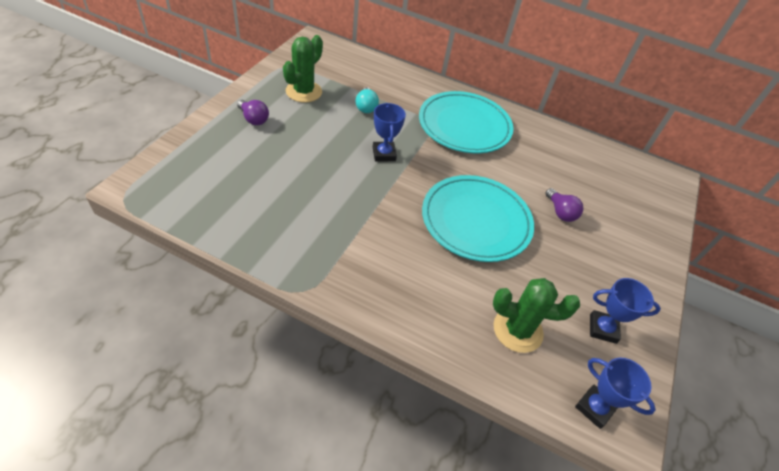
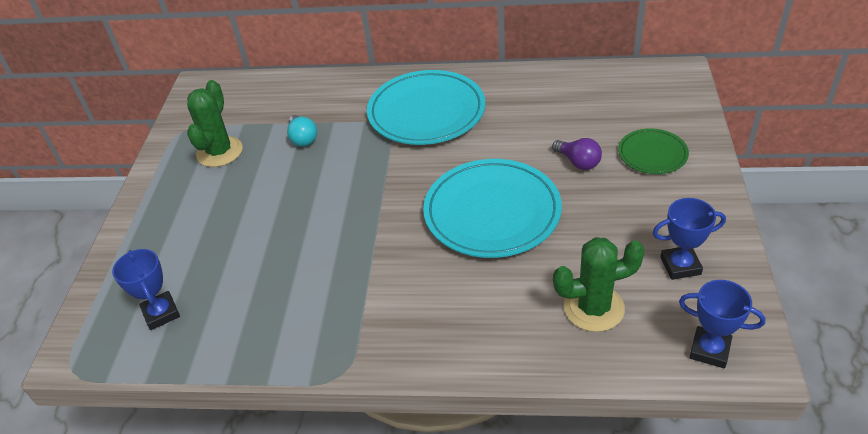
camera: 10 degrees left, 5 degrees down
(253, 119) = (177, 209): purple light bulb -> none
(384, 154) = (351, 183): blue trophy -> blue trophy (161, 313)
(622, 231) = (652, 154): none -> green plate

